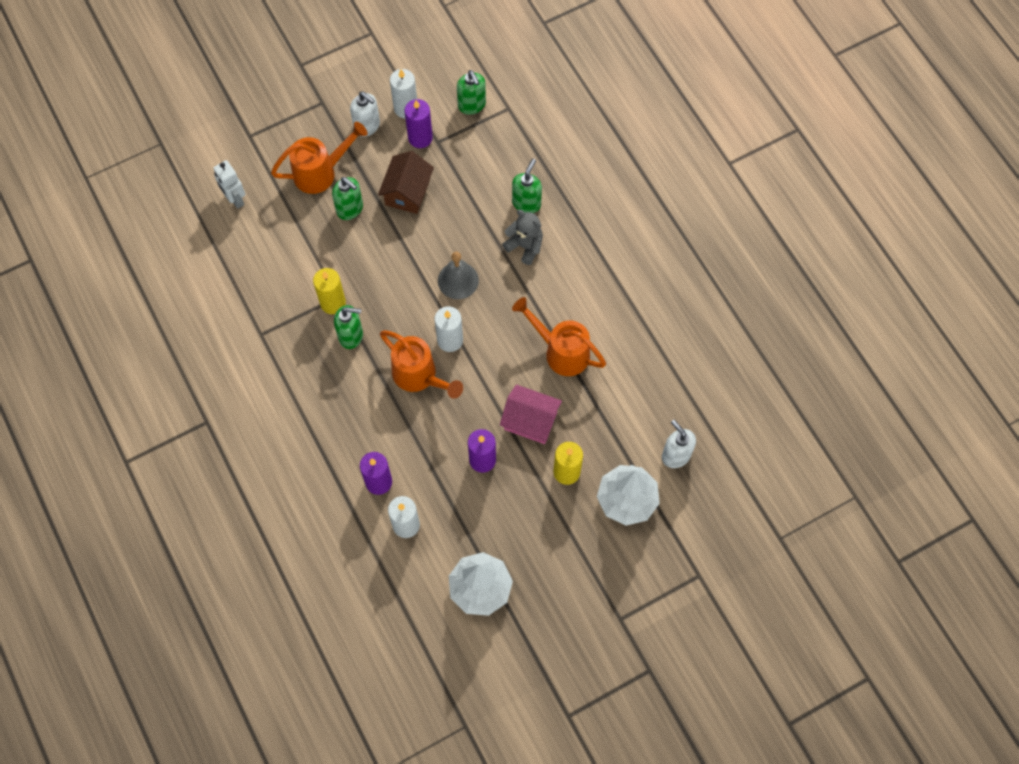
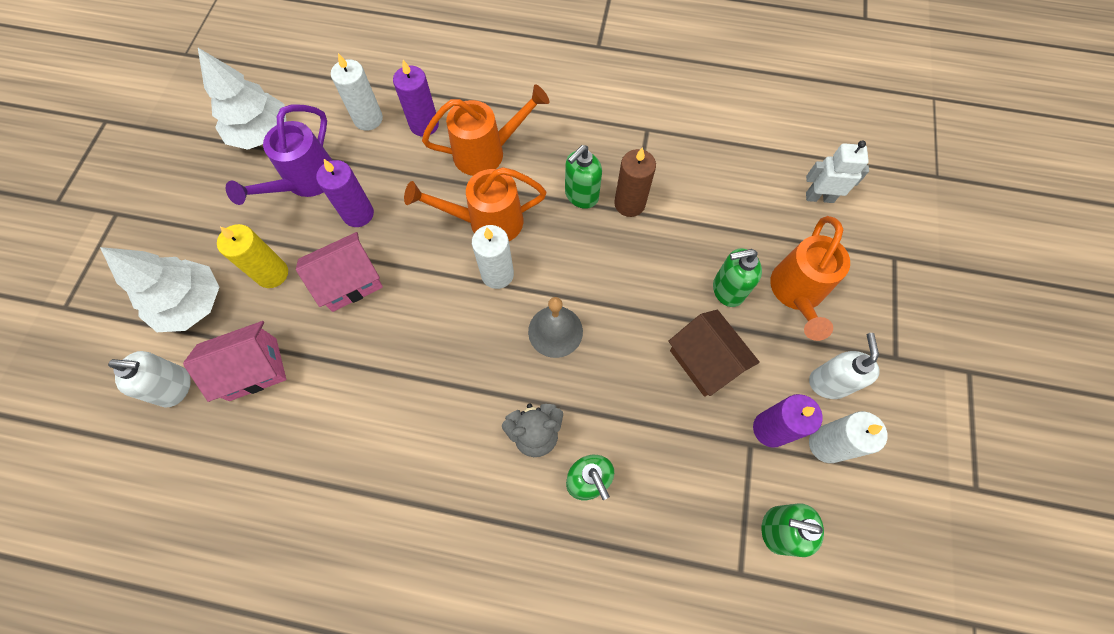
camera: 130 degrees right, 0 degrees up
(333, 303) = (629, 204): yellow candle -> brown candle
(367, 126) = (828, 382): white soap dispenser -> white soap dispenser turned 105 degrees clockwise
(489, 517) = (306, 181): none -> purple watering can
(561, 352) = (385, 368): orange watering can -> orange watering can (486, 152)
(627, 423) = (253, 369): none -> pink house

